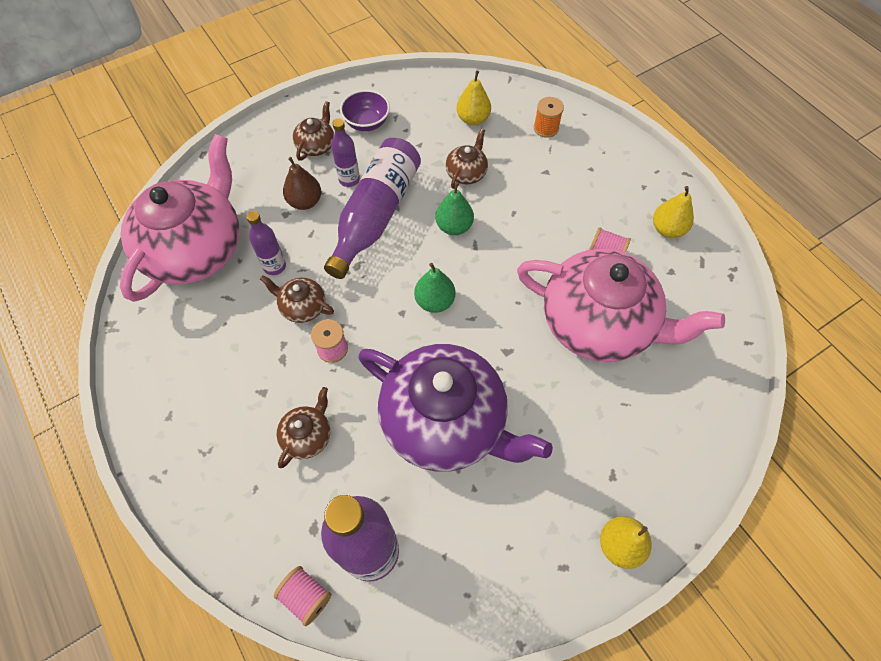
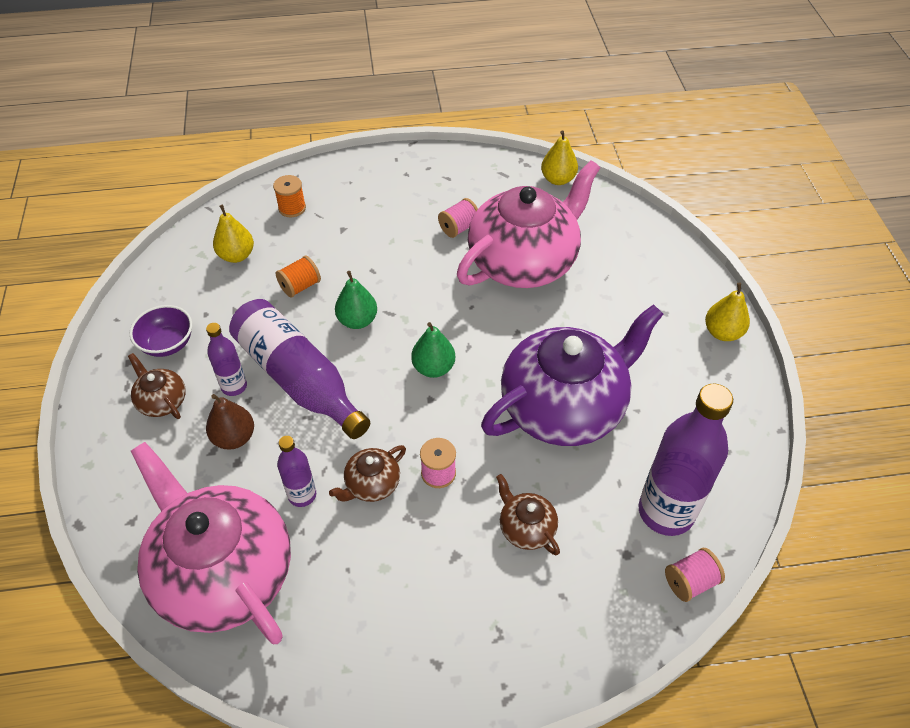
camera: 65 degrees left, 10 degrees down
(466, 173) = (300, 286): brown teapot -> orange spool
(667, 229) = (459, 179): yellow pear -> yellow pear (558, 179)

